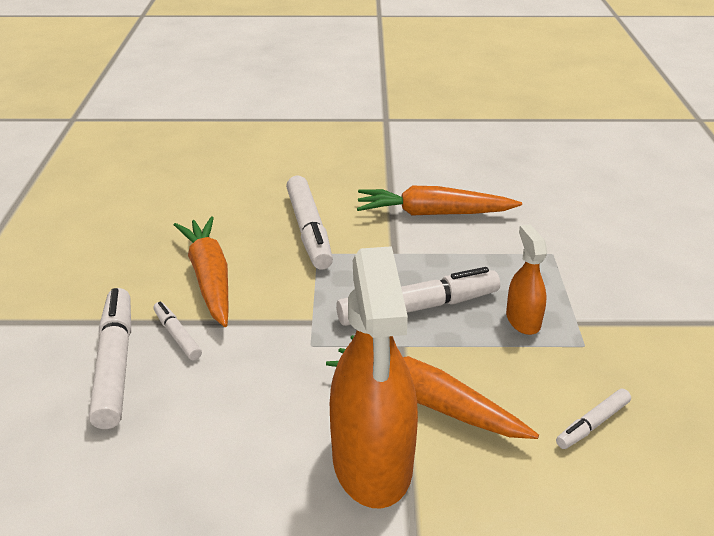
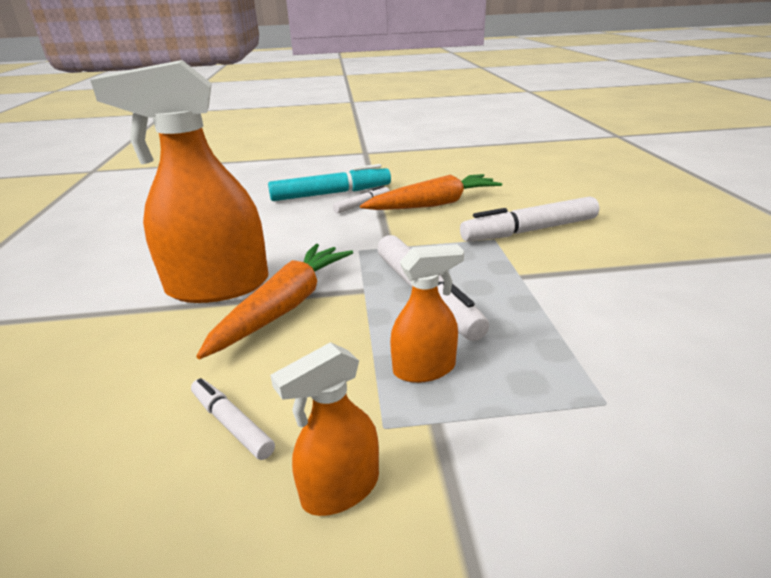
camera: 85 degrees right, 5 degrees down
(115, 364) = (331, 194): white marker -> turquoise marker
(433, 213) = (626, 294): orange carrot -> none
(640, 366) = (340, 489): none -> orange spray bottle

